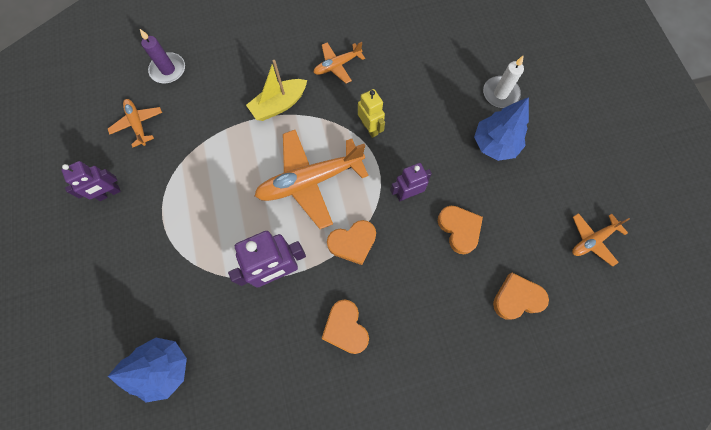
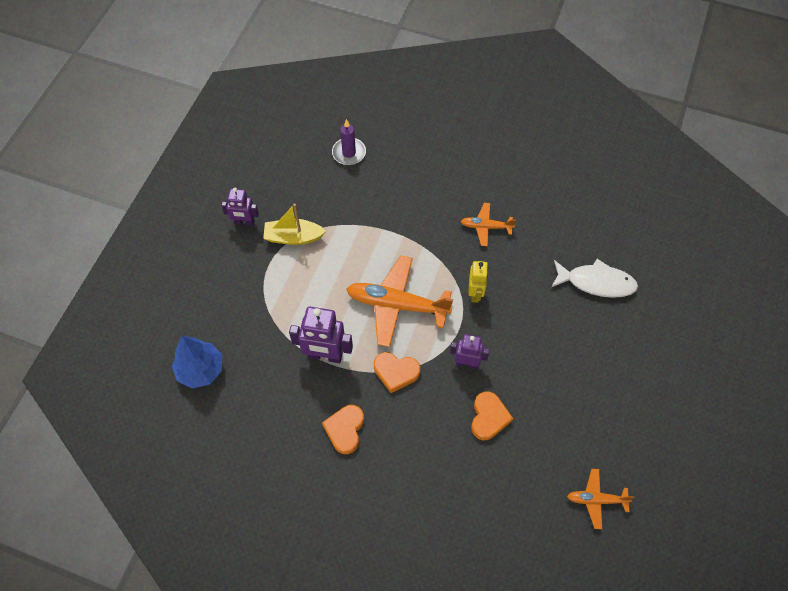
camera: 35 degrees right, 10 degrees down
(138, 124) = (298, 182): orange plane -> none
(279, 105) = (415, 231): yellow boat -> yellow boat (293, 237)
(459, 59) = (596, 282): none -> white fish
(495, 144) = (572, 371): blue tree -> none
(500, 94) = (611, 333): white candle -> none
(517, 298) = (495, 500): orange heart -> none

